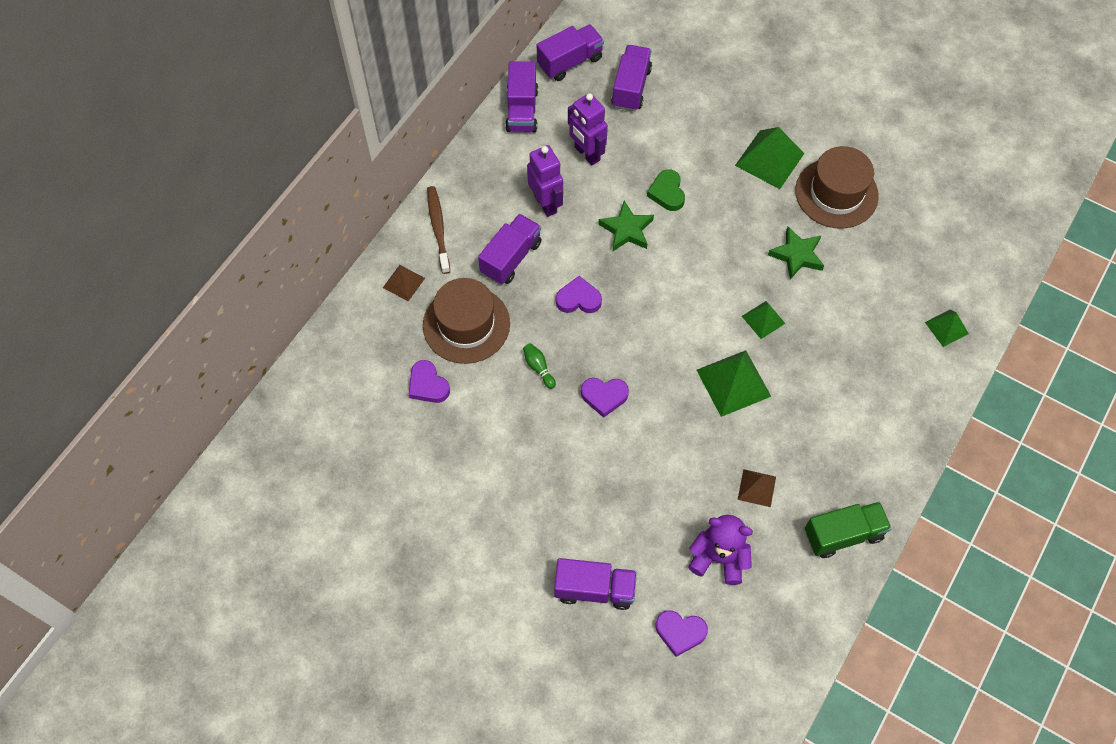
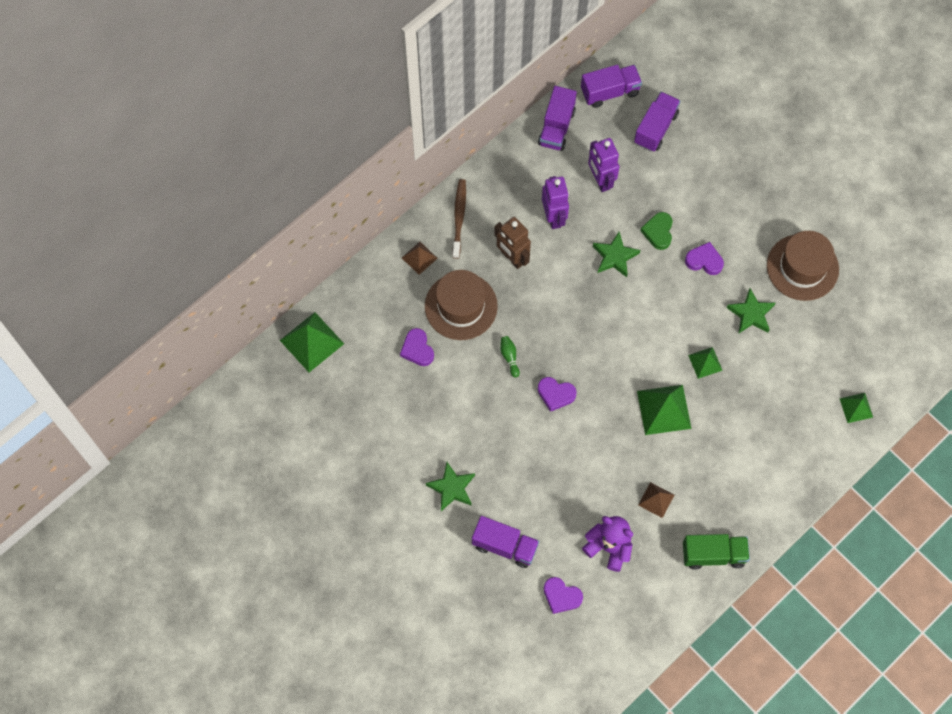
camera: 15 degrees right, 5 degrees up
(511, 258) = (512, 258): purple truck -> brown robot
(511, 536) = (452, 488): none -> green star
(578, 299) = (558, 307): purple heart -> purple heart (704, 261)
(769, 159) = (755, 222): green pyramid -> green pyramid (311, 341)

